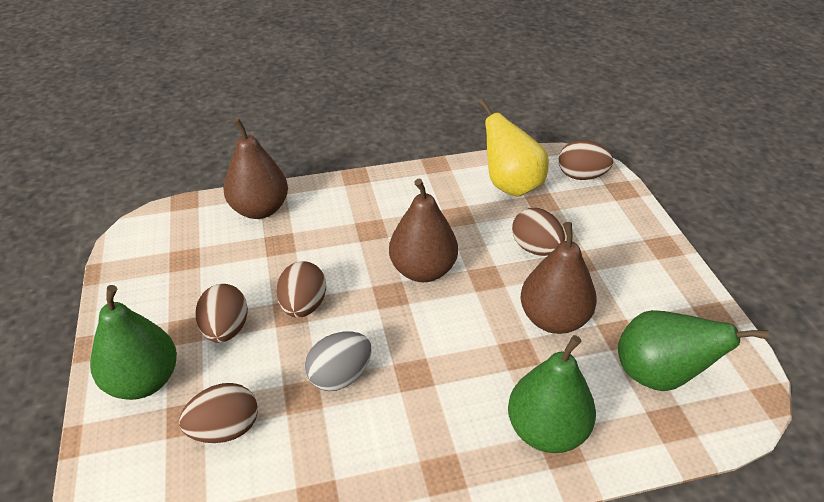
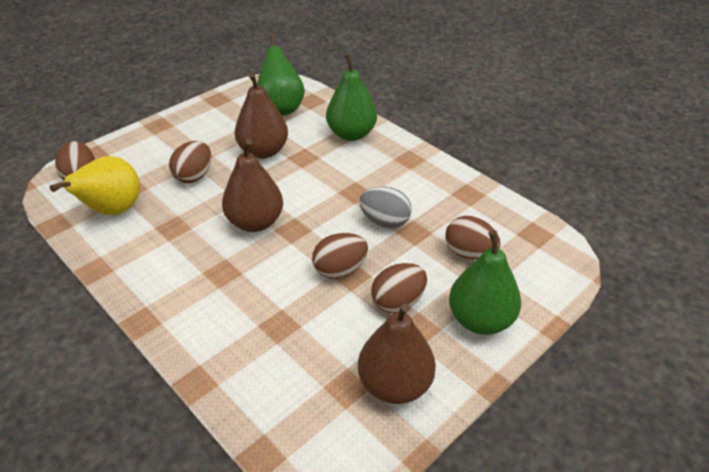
camera: 120 degrees left, 0 degrees up
(260, 209) = (238, 370): brown pear -> brown pear (394, 384)

